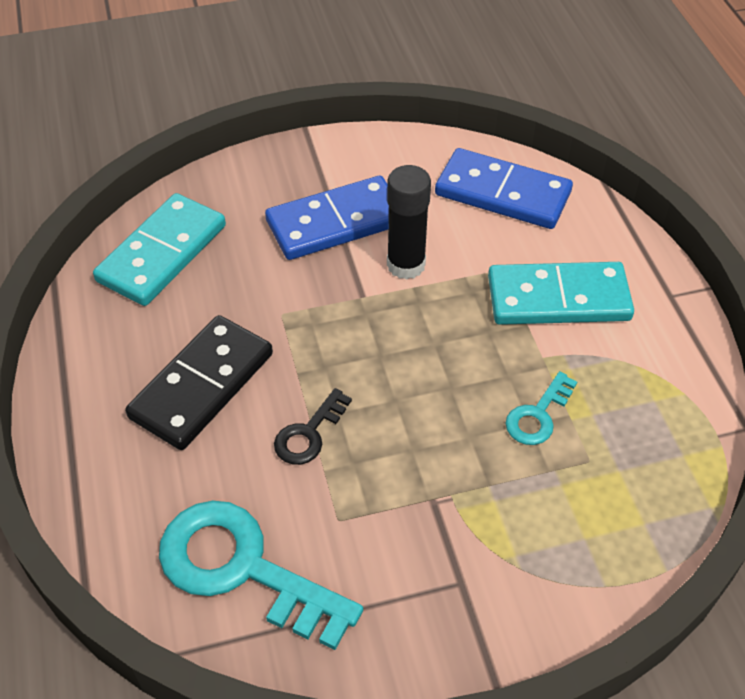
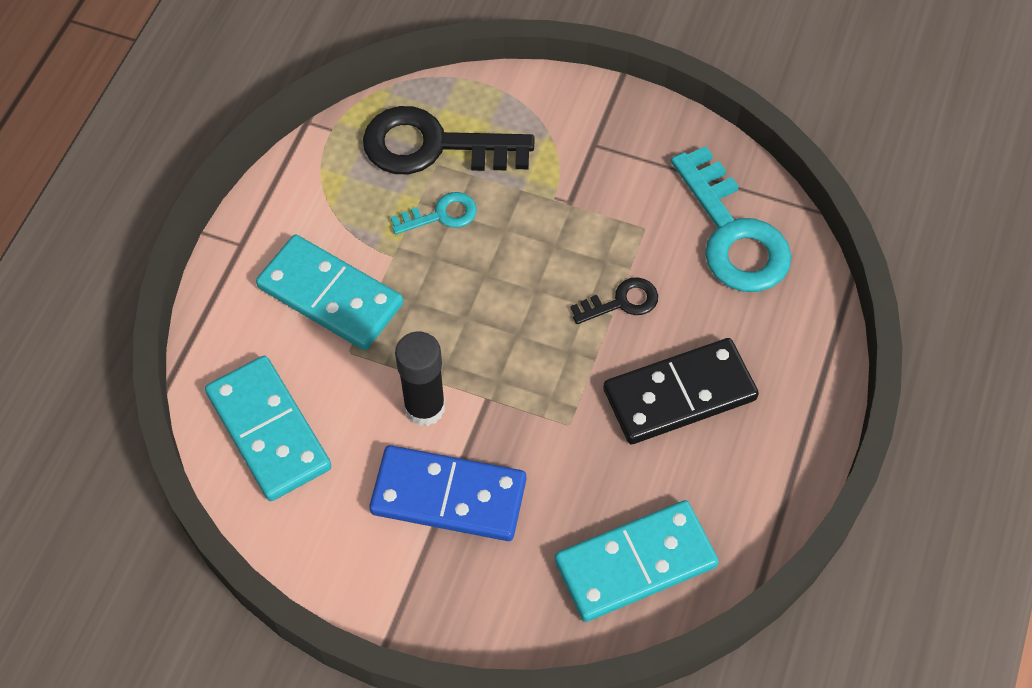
camera: 145 degrees left, 10 degrees up
(502, 193) = (269, 430): blue domino -> turquoise domino
(612, 476) = (433, 146): none -> black key

